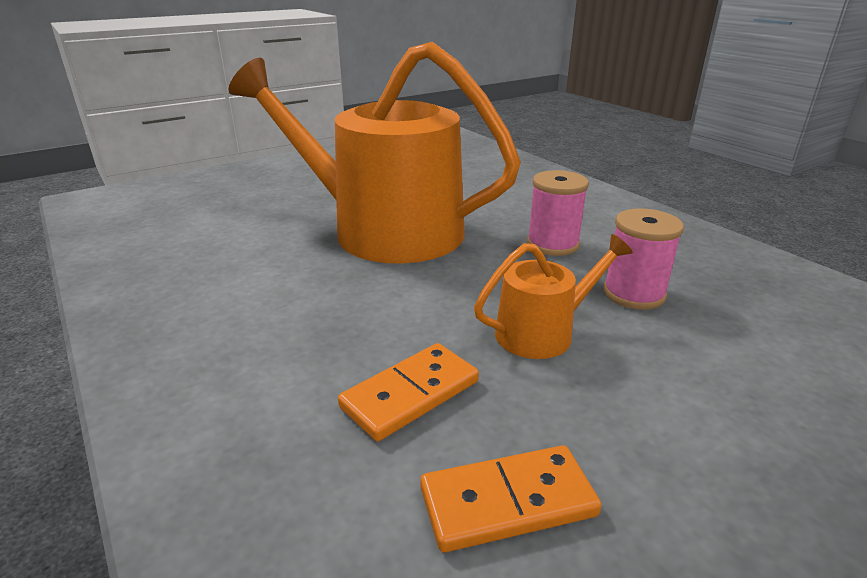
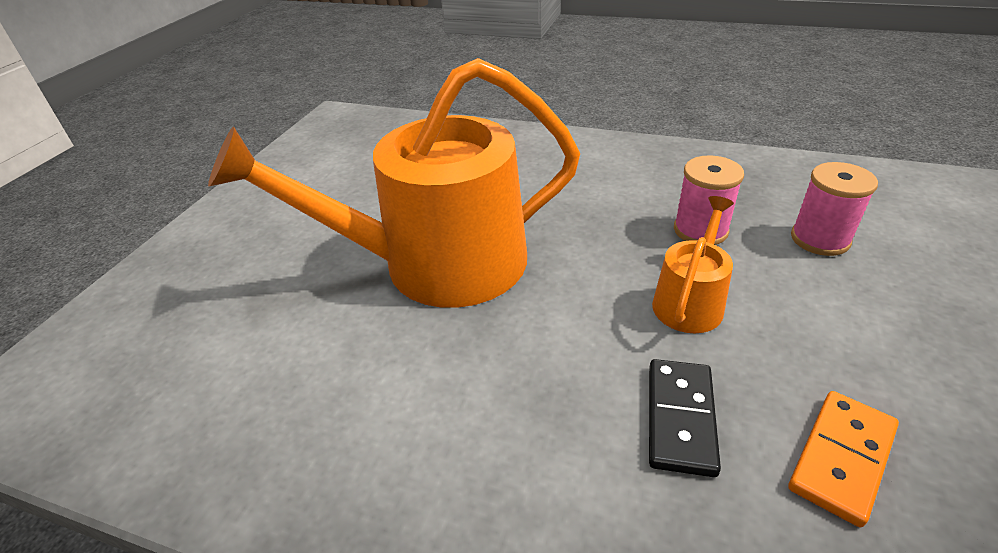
camera: 35 degrees left, 10 degrees up
(410, 394) = (680, 418): orange domino -> black domino
(552, 244) = (593, 209): pink spool -> pink spool (820, 239)

